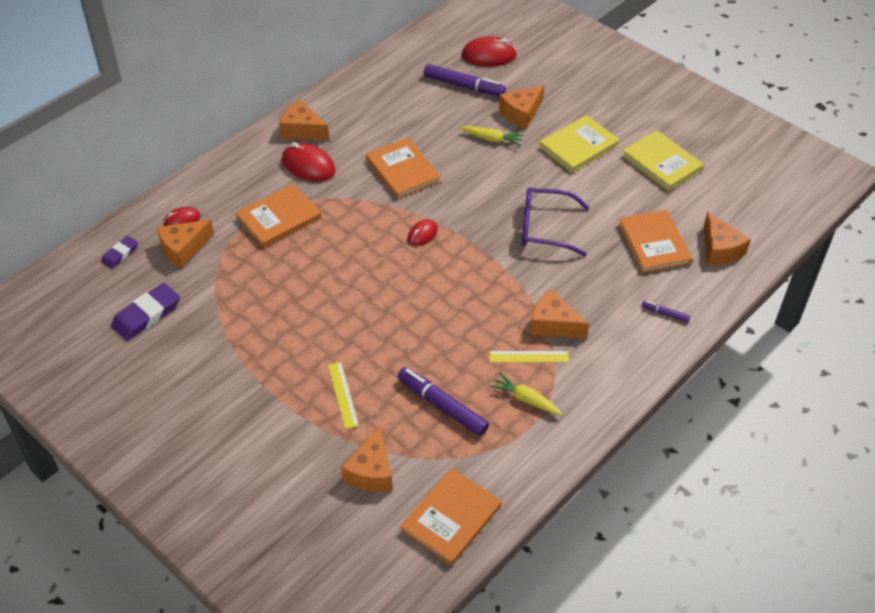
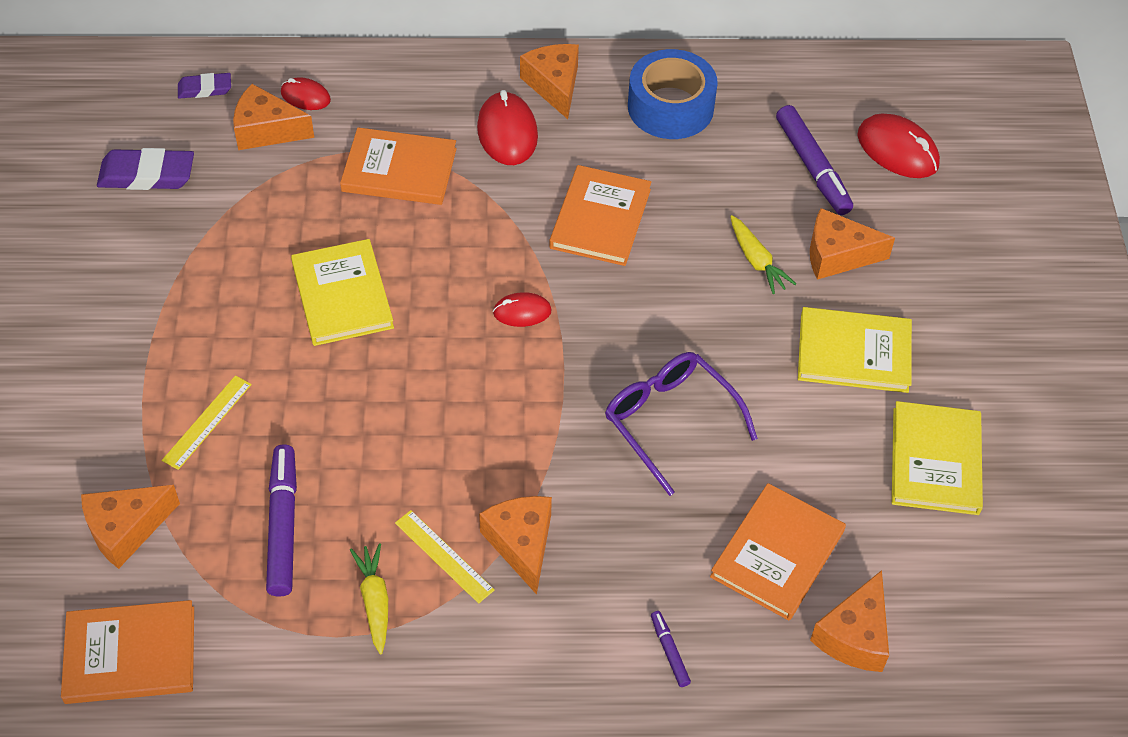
camera: 45 degrees right, 5 degrees up
(329, 291) = (342, 295): none -> yellow book
(369, 103) = (670, 107): none -> blue tape

